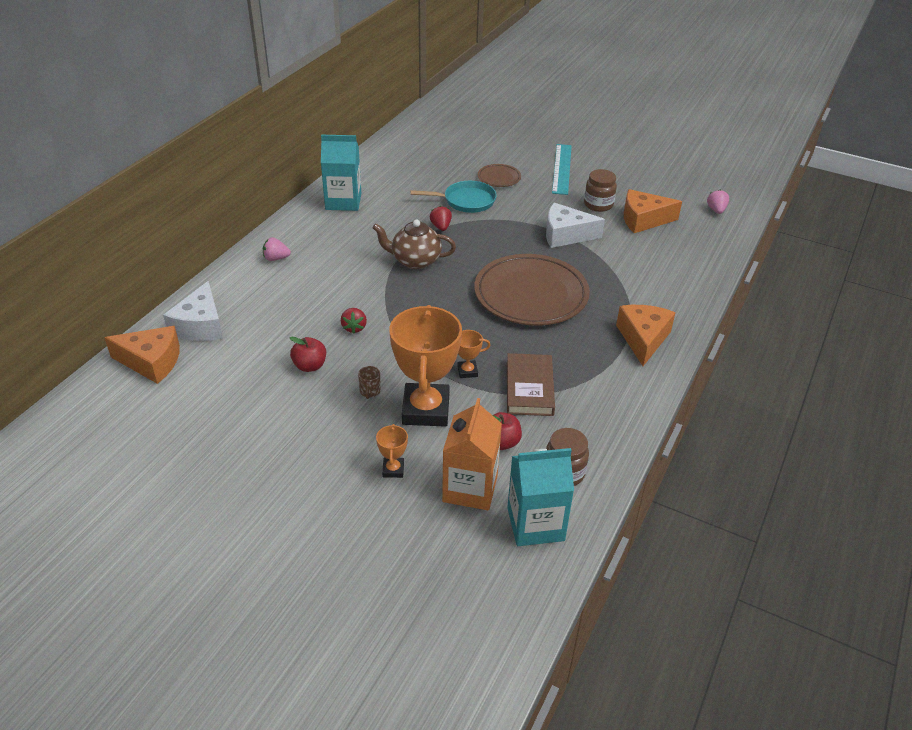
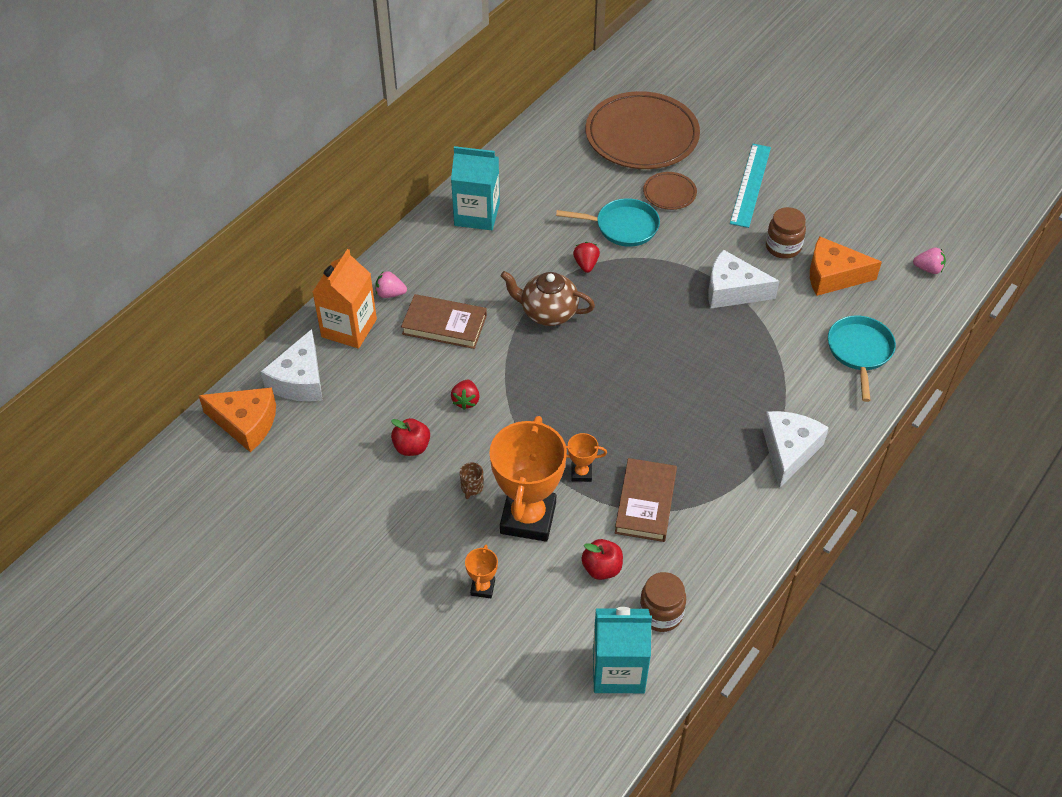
camera: 10 degrees right, 10 degrees up
(327, 276) = (444, 325): none -> brown book
(470, 488) = (558, 620): orange carton -> orange carton (349, 328)
(531, 294) = (673, 374): brown plate -> brown plate (642, 135)
(643, 339) = (788, 451): orange cheese -> white cheese
(680, 266) = (859, 351): none -> turquoise pan
(716, 210) = (928, 269): pink strawberry -> pink strawberry turned 90 degrees clockwise

